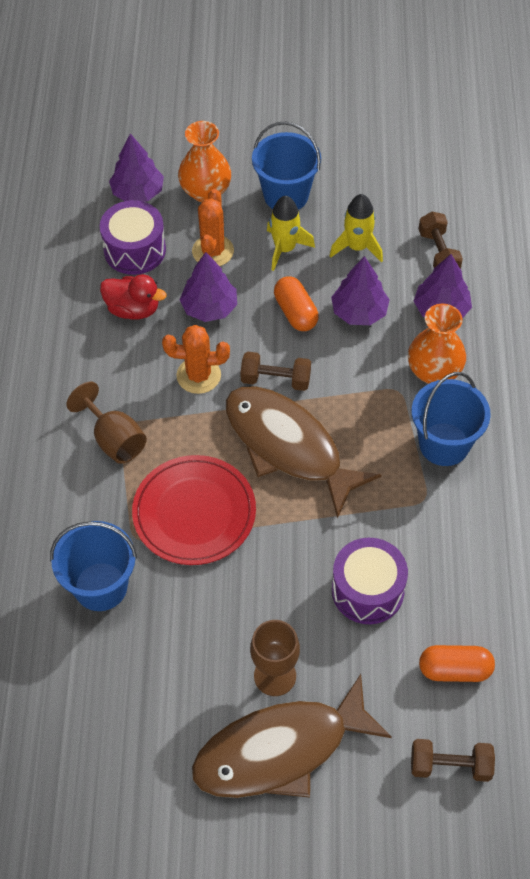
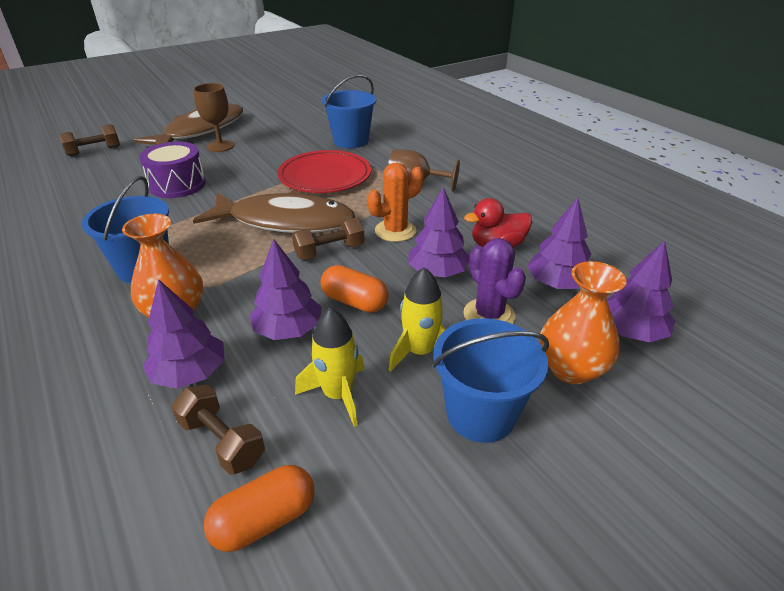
camera: 145 degrees right, 20 degrees down
(135, 250) = (557, 283): purple drum -> purple tree
(213, 251) = (489, 315): orange cactus -> purple cactus
(455, 670) = (100, 177): orange capsule -> orange capsule (264, 520)

